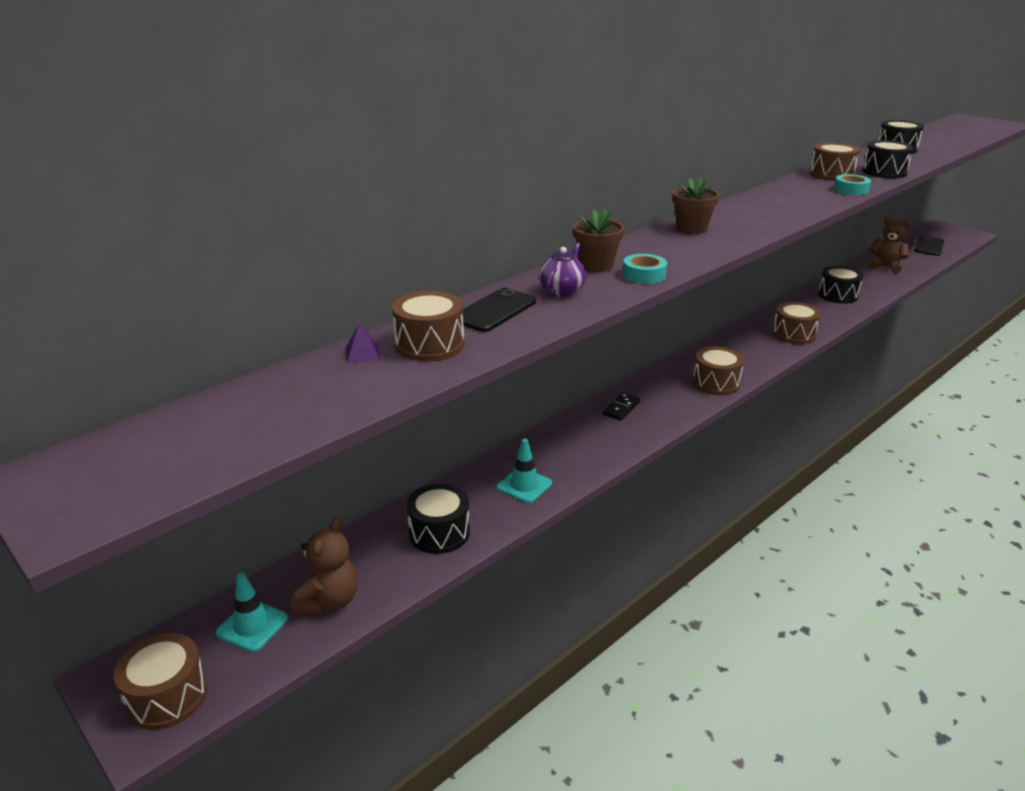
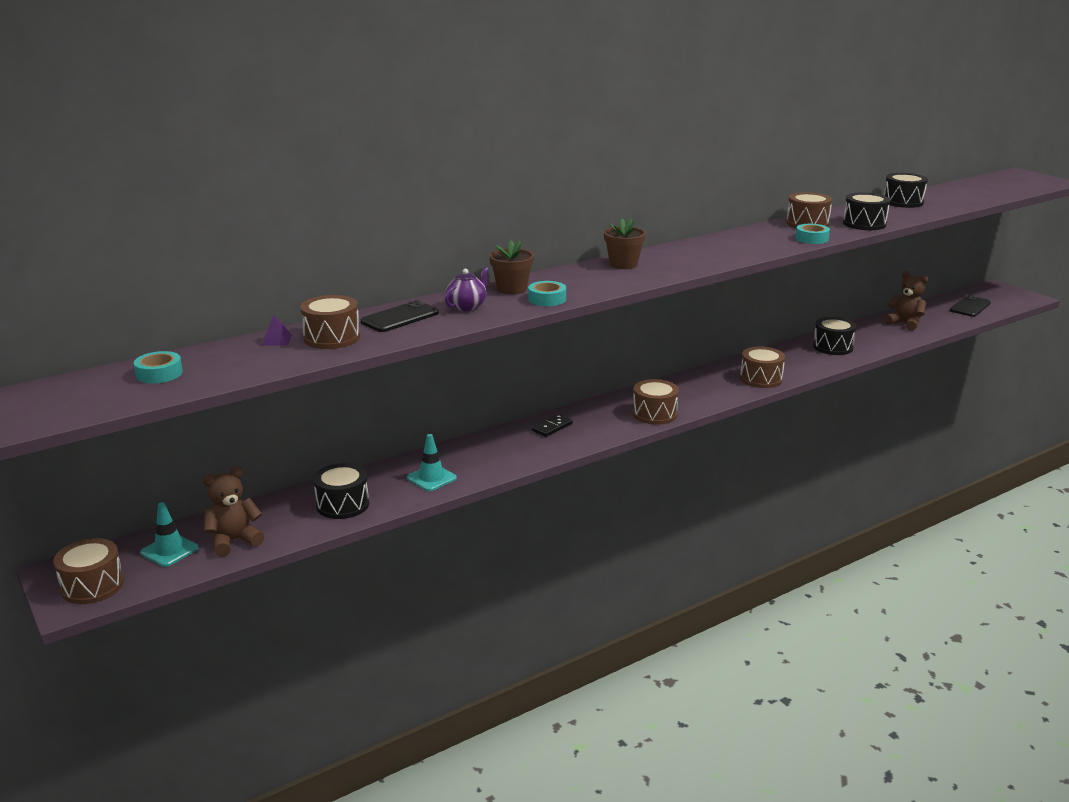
camera: 10 degrees right, 5 degrees down
(232, 418) = (159, 374): none -> turquoise tape
(329, 601) = (234, 541): brown teddy bear -> brown teddy bear turned 150 degrees counterclockwise

